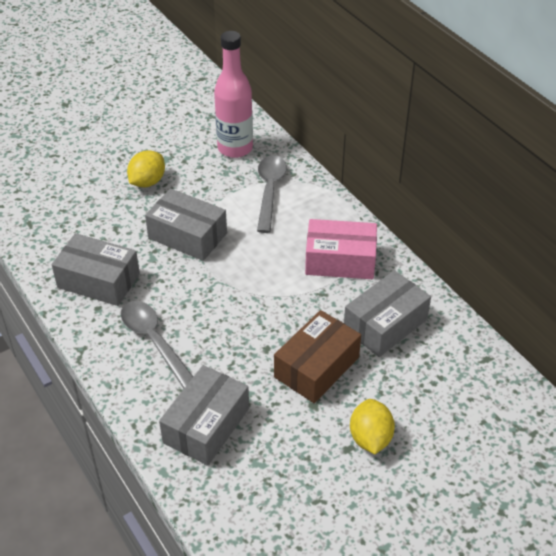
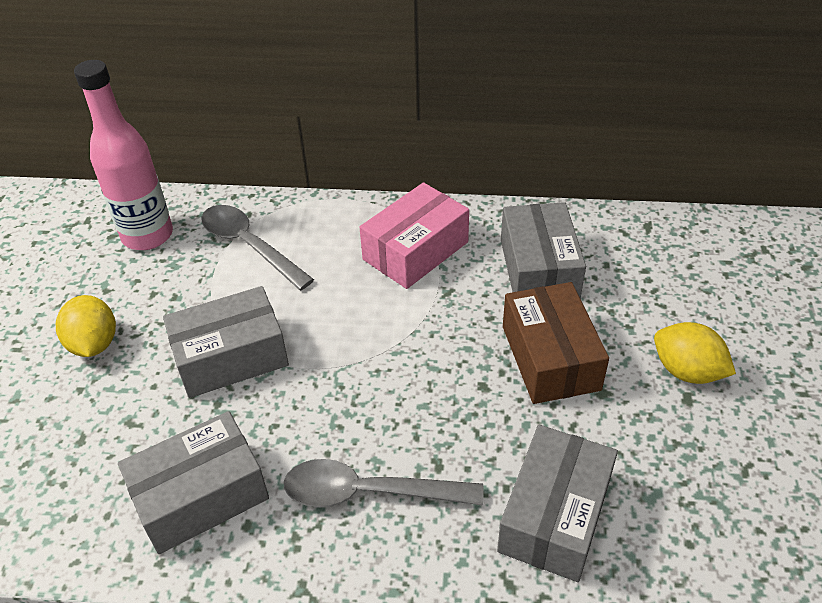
camera: 50 degrees left, 0 degrees up
(206, 425) = (554, 515): grey box -> grey box turned 45 degrees clockwise

